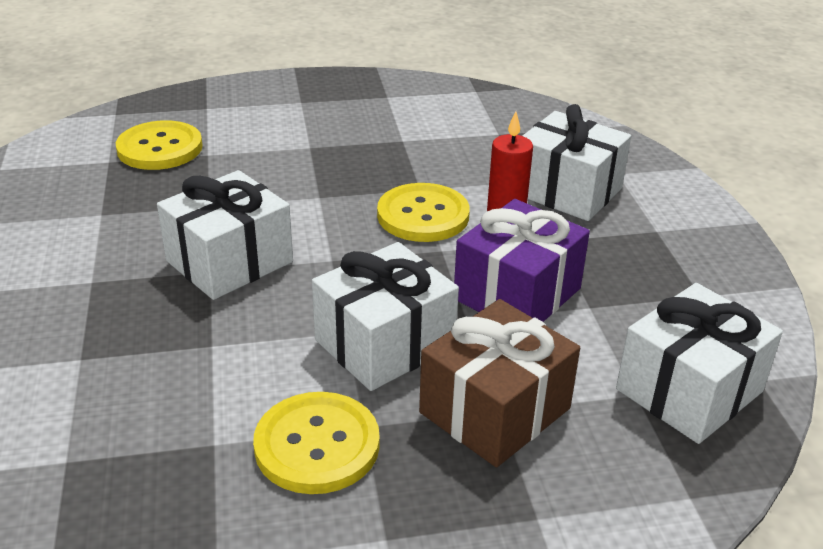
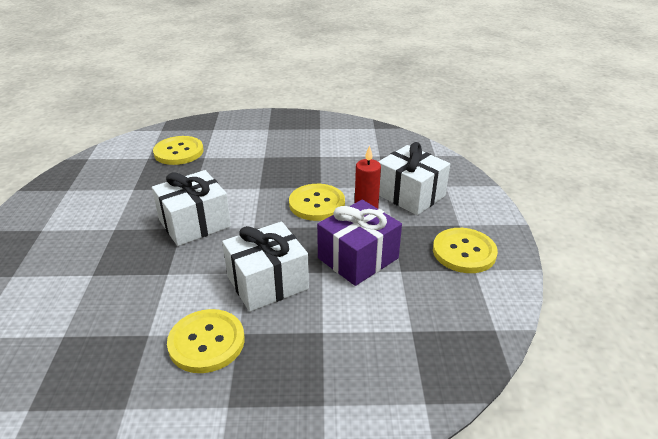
camera: 10 degrees right, 0 degrees up
(495, 410) = (320, 332): brown gift -> none
(677, 271) = (464, 252): none -> yellow button
(689, 390) = (447, 332): white gift -> none

